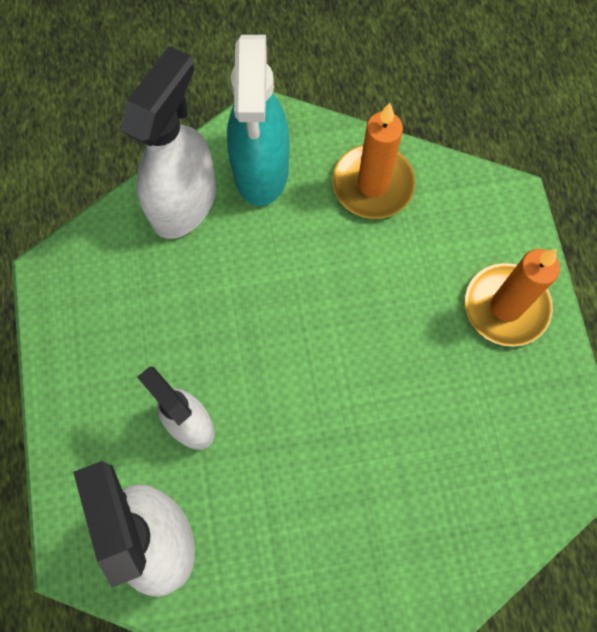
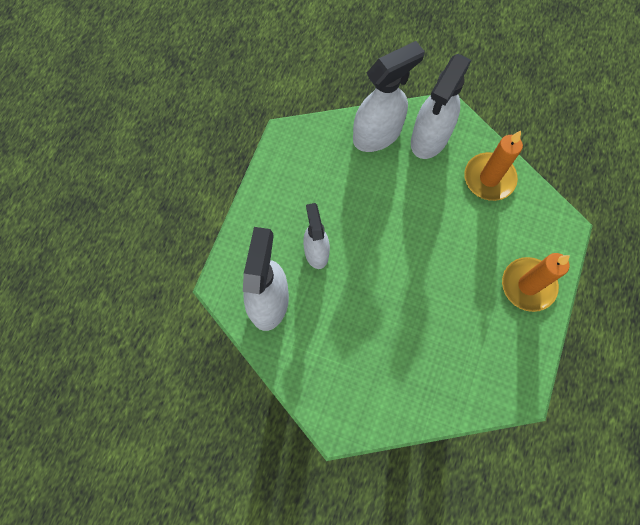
camera: 30 degrees right, 0 degrees up
(261, 170) = (429, 138): turquoise spray bottle -> white spray bottle

